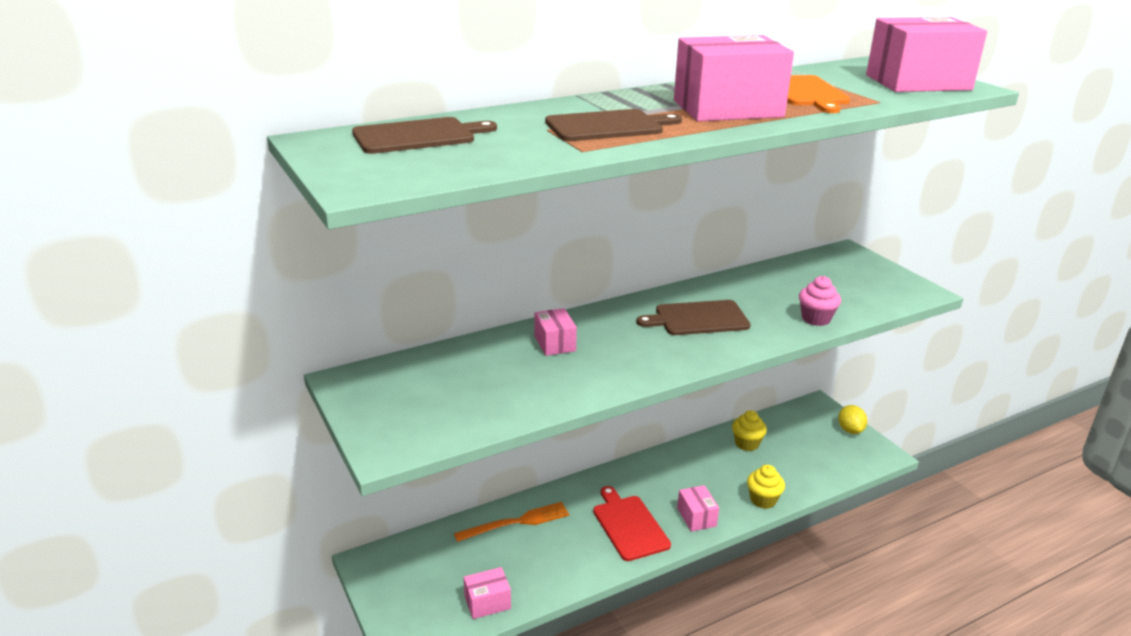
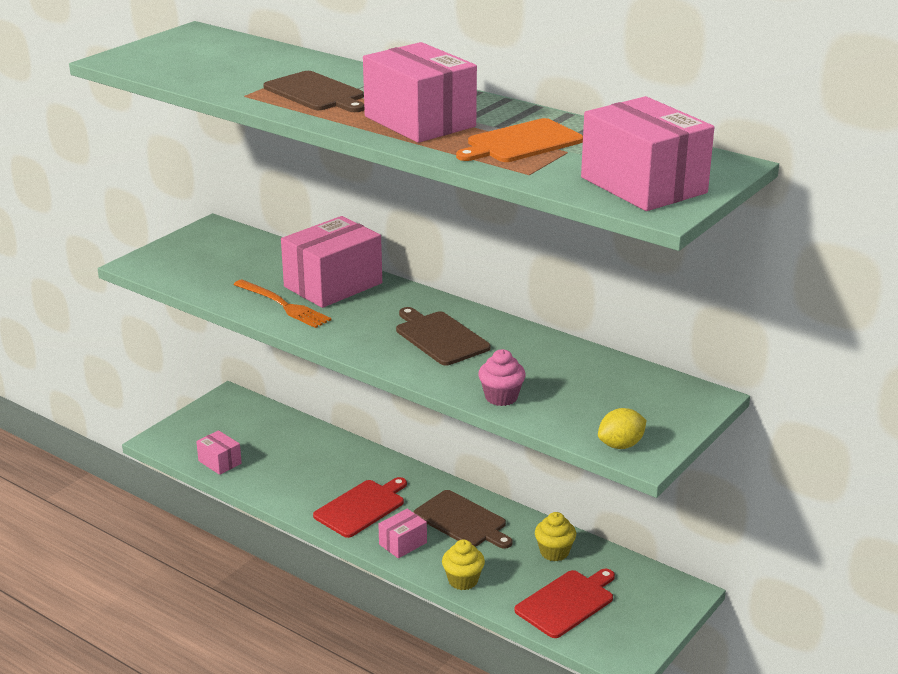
camera: 65 degrees right, 0 degrees up
(418, 136) = (230, 51): brown cutting board -> brown cutting board (462, 521)
(517, 522) = (322, 448): orange fork -> orange fork (283, 305)
(555, 343) = (333, 285): pink box -> pink box, size x2.07
(810, 458) = (567, 602): none -> red cutting board
(850, 430) = (654, 625): yellow lemon -> yellow lemon (621, 445)

